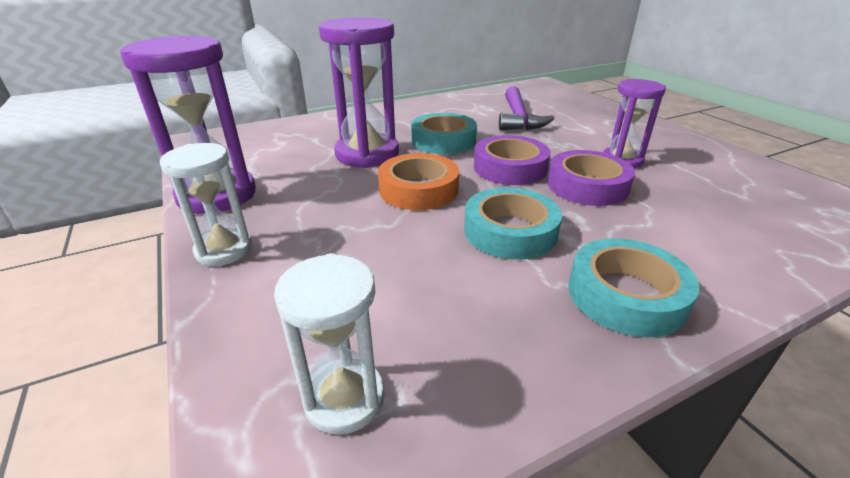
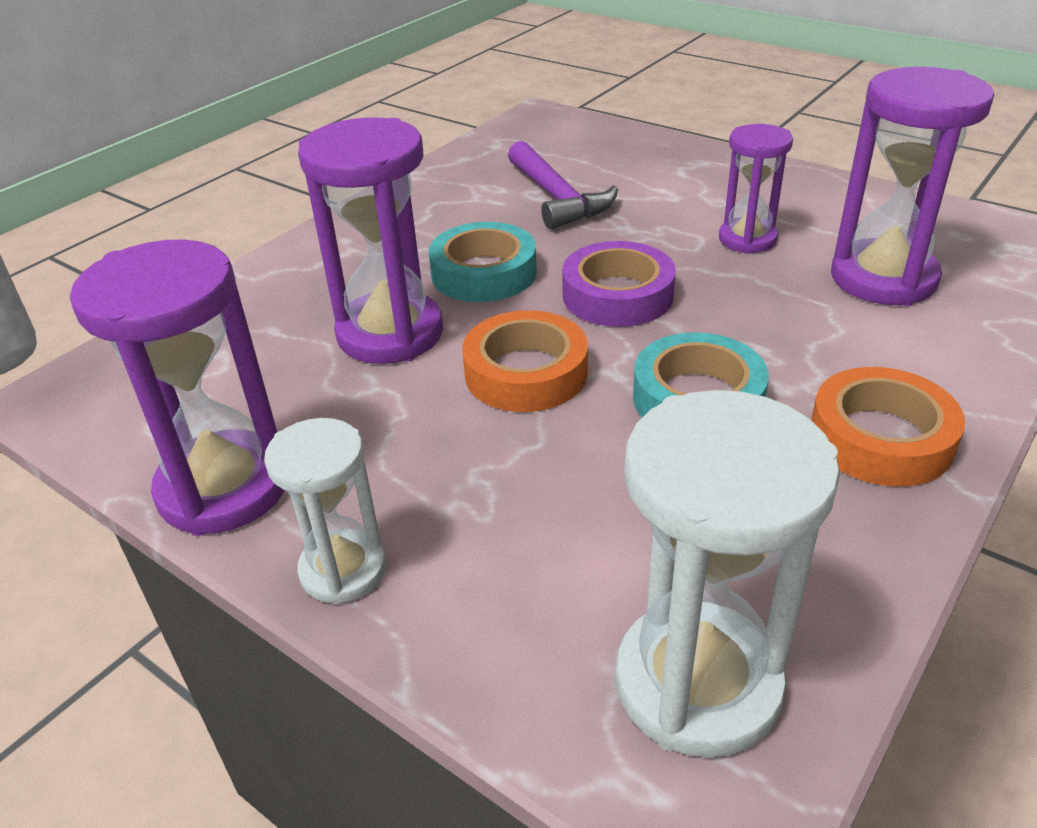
camera: 25 degrees left, 5 degrees up
(344, 398) = (697, 683): white hourglass -> white hourglass, size x1.66
(587, 186) = (735, 295): purple tape -> none
(626, 295) = (880, 438): turquoise tape -> orange tape
(708, 203) = (883, 278): none -> purple hourglass

